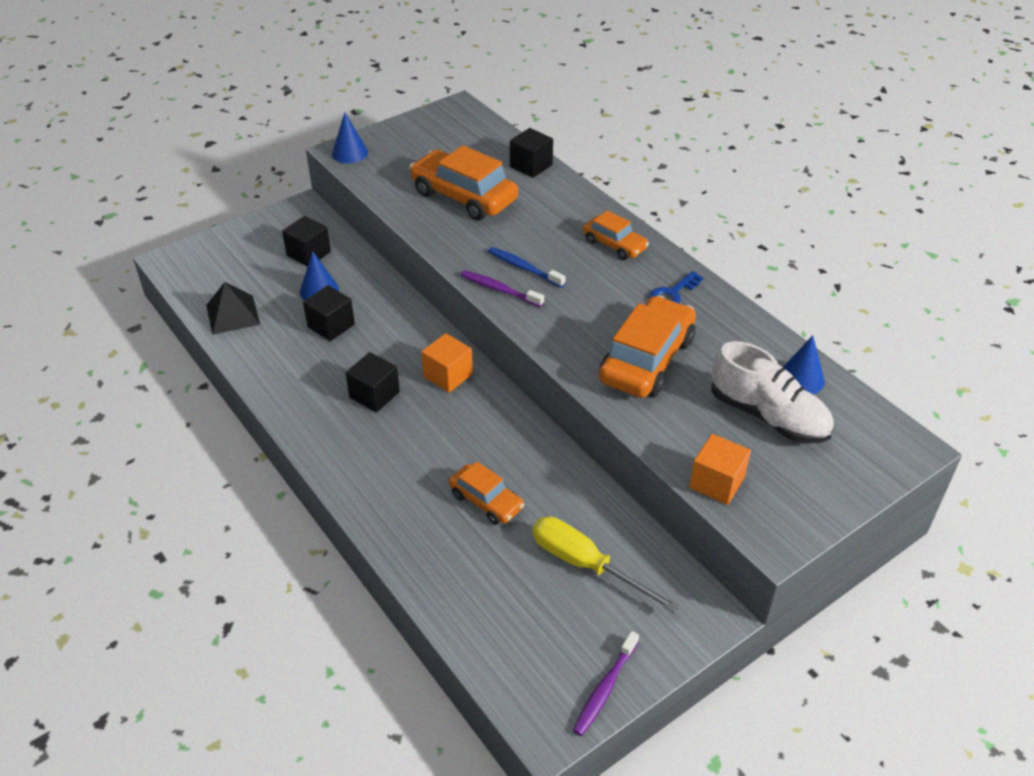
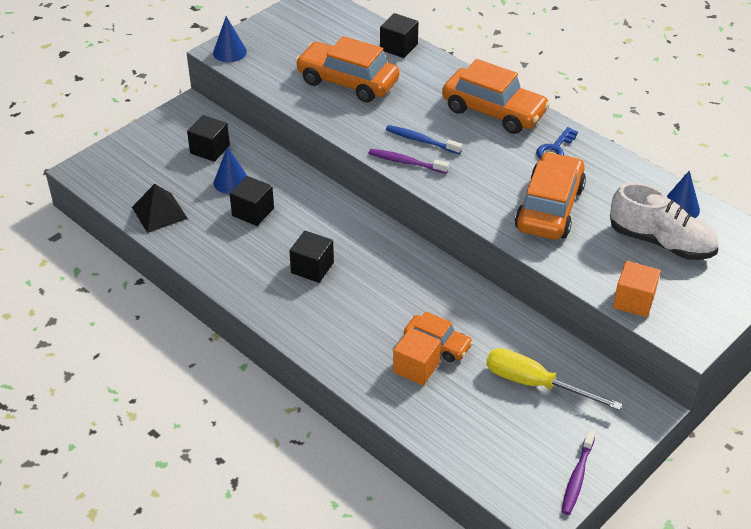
camera: 10 degrees left, 0 degrees up
(448, 375) = (371, 243): orange cube -> orange cube (416, 367)
(614, 245) = (494, 111): orange car -> orange car, size x1.76

